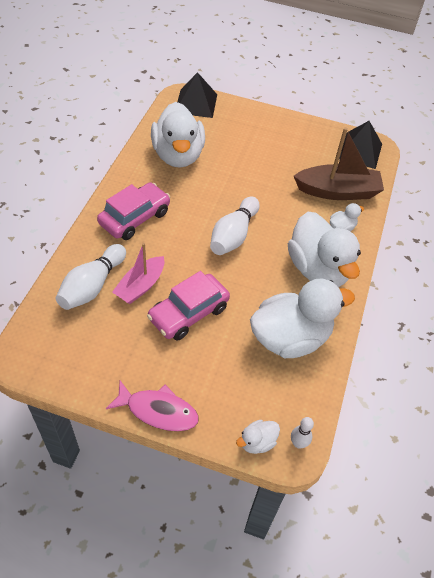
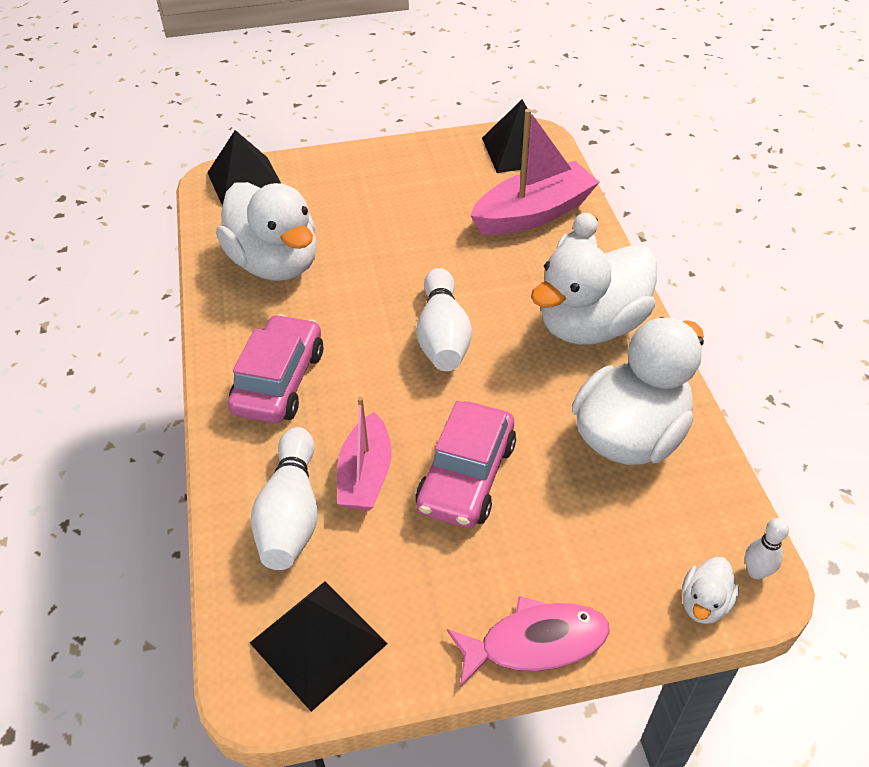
camera: 25 degrees left, 5 degrees down
(60, 352) = (318, 643): none -> black pyramid
(318, 269) = (591, 326): white duck -> white duck turned 105 degrees clockwise
(338, 191) = (533, 213): brown boat -> pink boat

